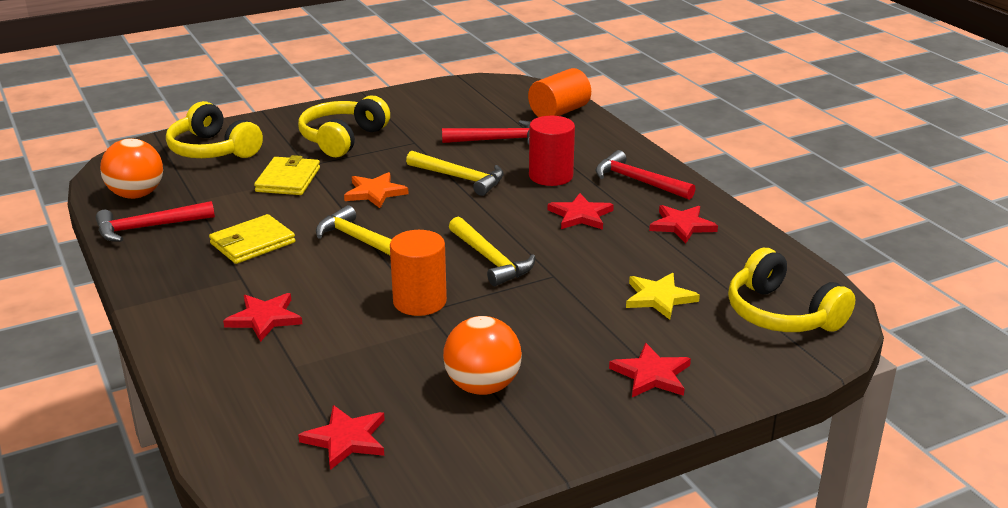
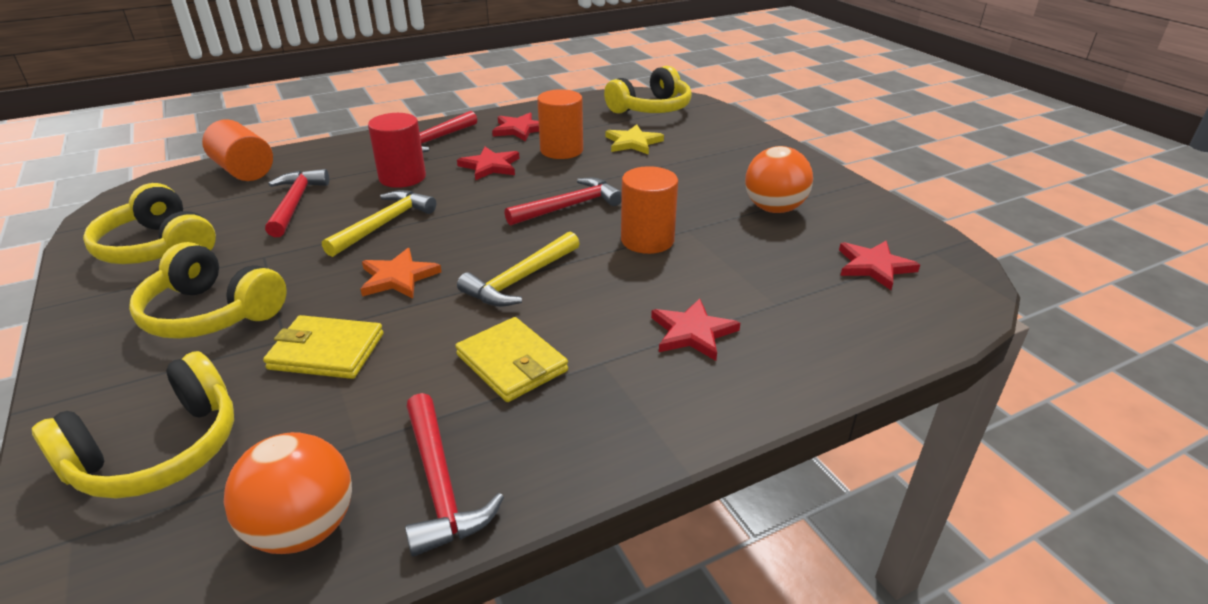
camera: 90 degrees left, 5 degrees up
(431, 107) = (158, 247): none -> yellow headphones
(490, 259) = (568, 207): yellow hammer -> red hammer
(627, 252) = (561, 150): none -> orange cylinder
(651, 375) = (737, 150): red star -> none

